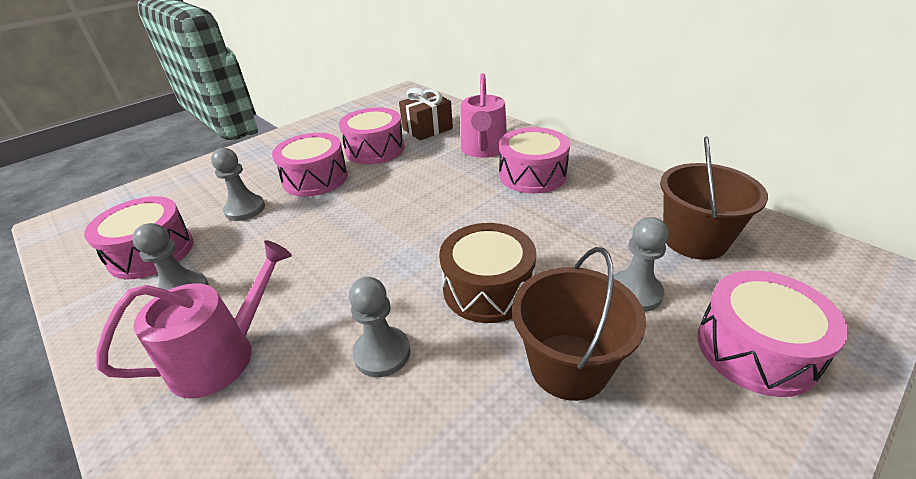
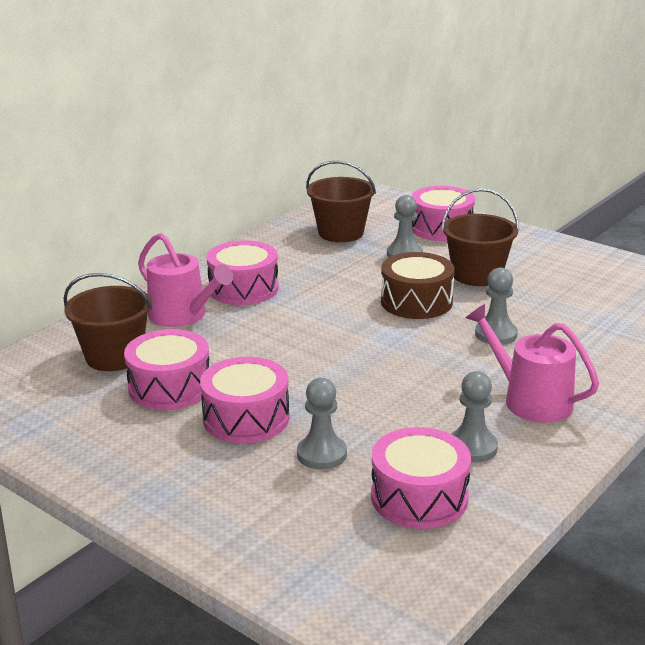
camera: 100 degrees left, 10 degrees down
(427, 129) = (114, 356): brown gift -> brown bucket
(483, 149) = (182, 315): pink watering can -> pink watering can turned 45 degrees clockwise

